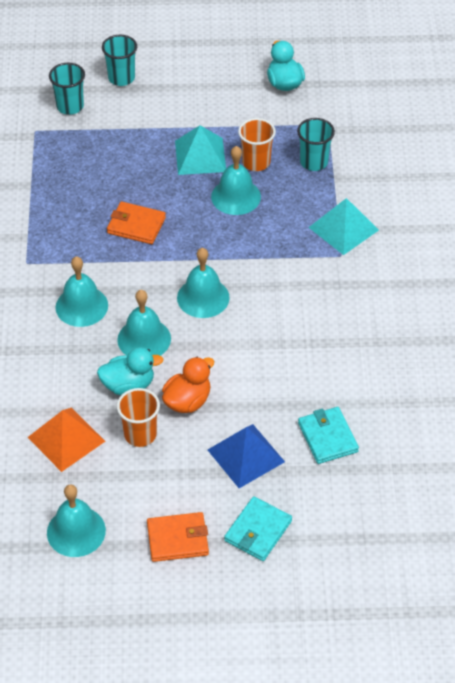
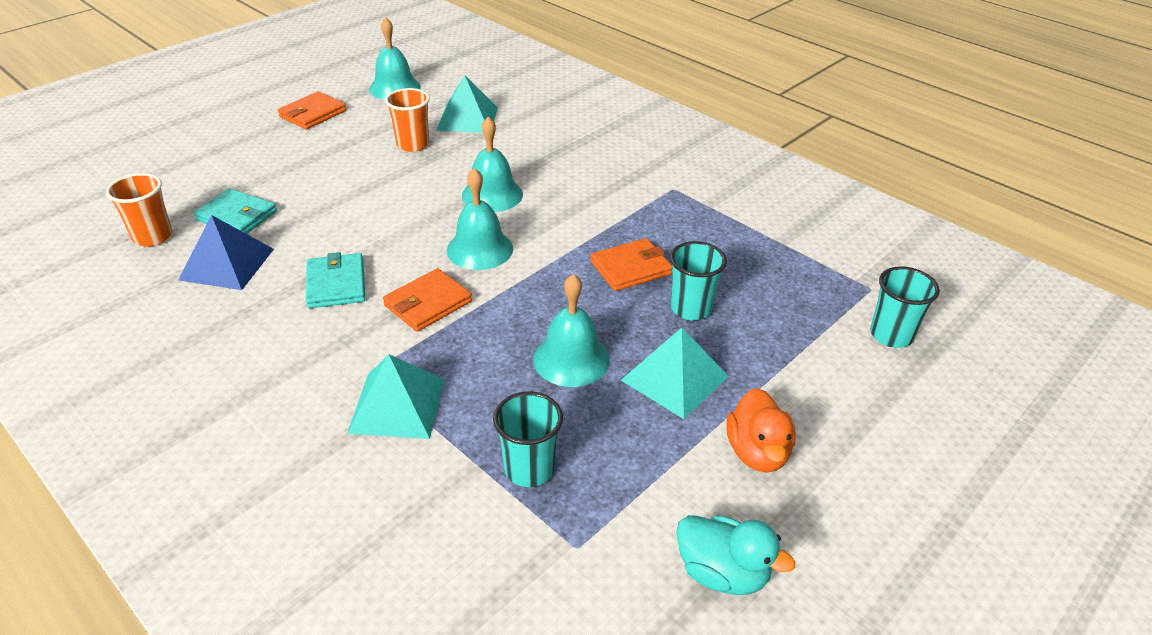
camera: 135 degrees right, 10 degrees down
(66, 439) = (467, 118): orange pyramid -> turquoise pyramid
(81, 306) = (579, 187): turquoise bell -> none
(121, 78) = (910, 410): turquoise cup -> turquoise cup (691, 309)
(128, 385) = (463, 164): turquoise duck -> none
(187, 401) = (398, 178): orange duck -> orange duck (757, 452)
(246, 455) = (306, 173): blue pyramid -> blue pyramid (227, 264)
(256, 162) = (601, 416): orange cup -> orange cup (152, 237)
(258, 531) = (250, 142): turquoise wallet -> turquoise wallet (336, 284)
(272, 278) = (428, 303): none -> orange wallet

